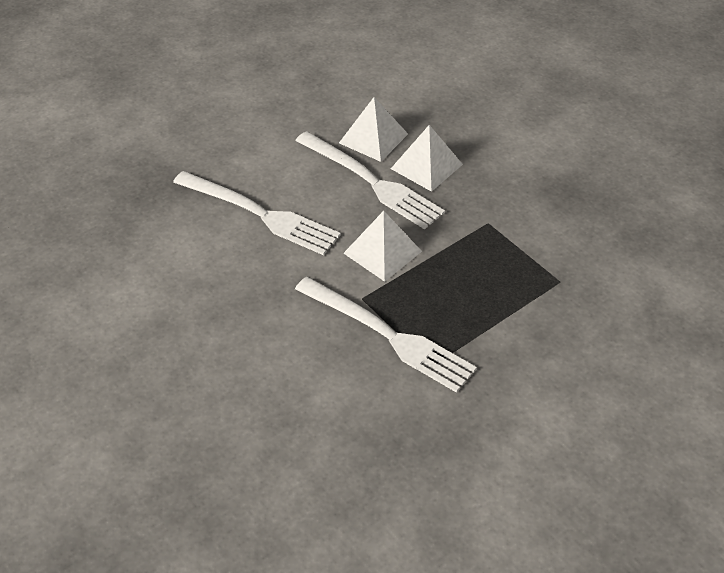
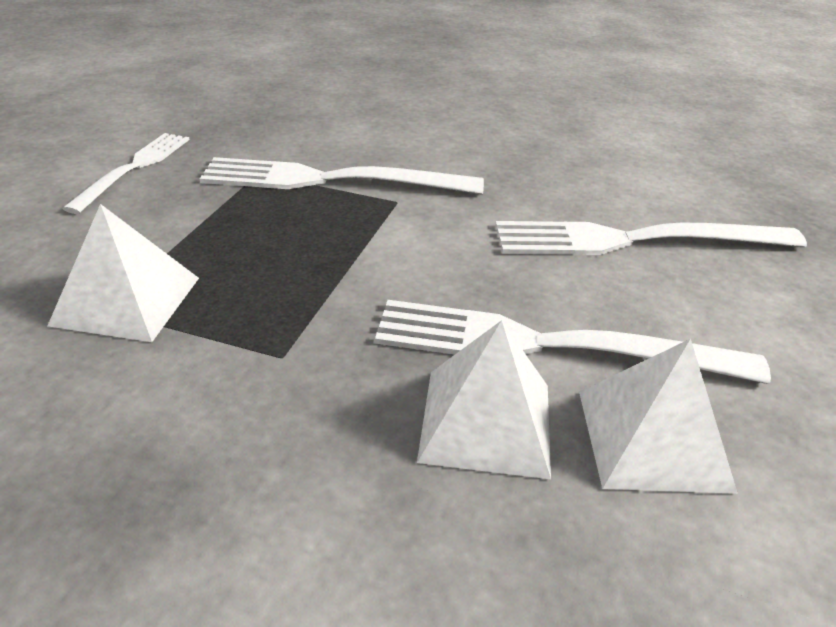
camera: 145 degrees right, 10 degrees down
(382, 252) = (421, 253): white pyramid -> white pyramid (126, 300)
(515, 406) = (134, 168): none -> white fork

